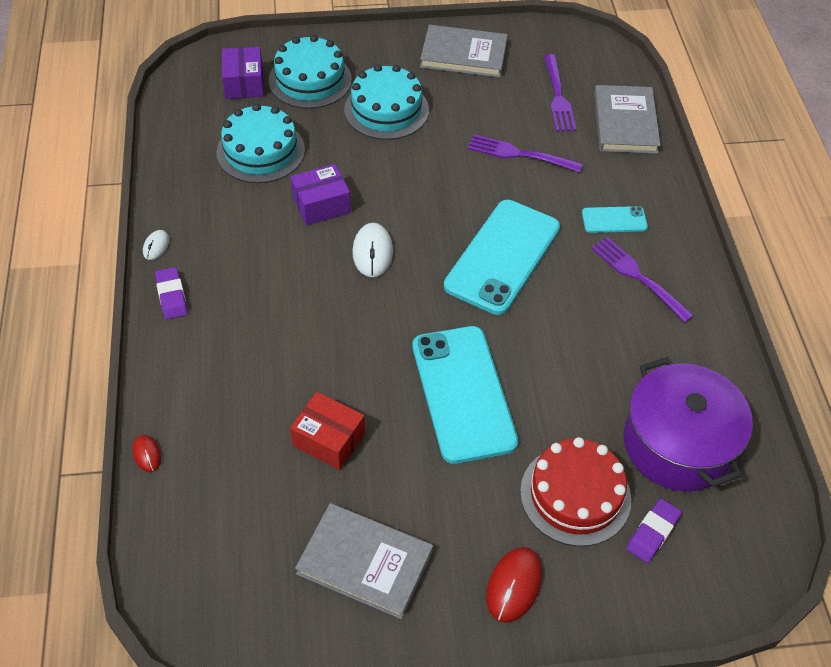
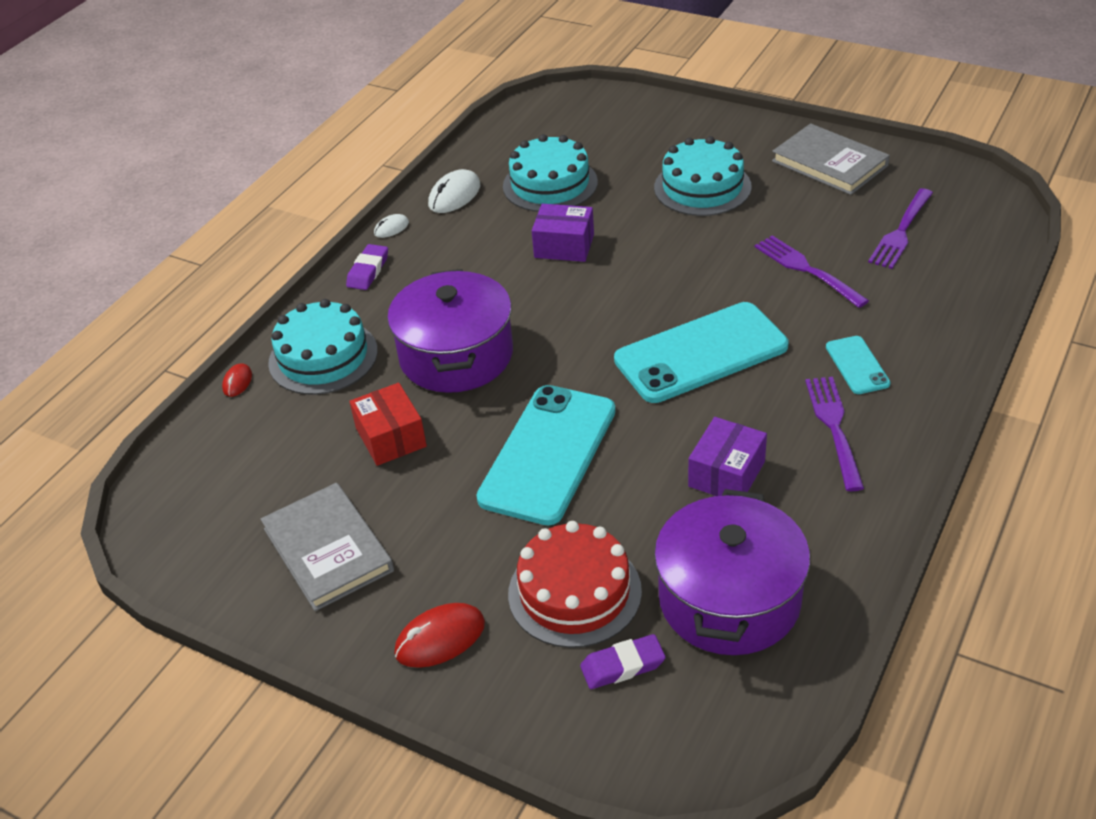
camera: 40 degrees right, 10 degrees down
(244, 83) = (586, 125): purple box -> purple box (726, 474)
(310, 80) = (651, 140): turquoise cake -> turquoise cake (323, 357)
(318, 342) = (456, 355): none -> purple pot
(372, 252) = (575, 302): white mouse -> white mouse (454, 195)
(614, 220) = (857, 365): turquoise phone -> turquoise phone turned 45 degrees clockwise
(625, 123) = (958, 280): grey book -> none

